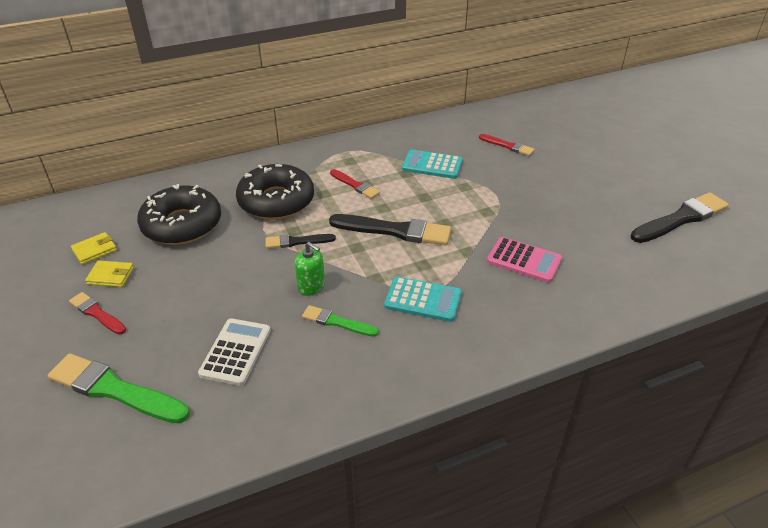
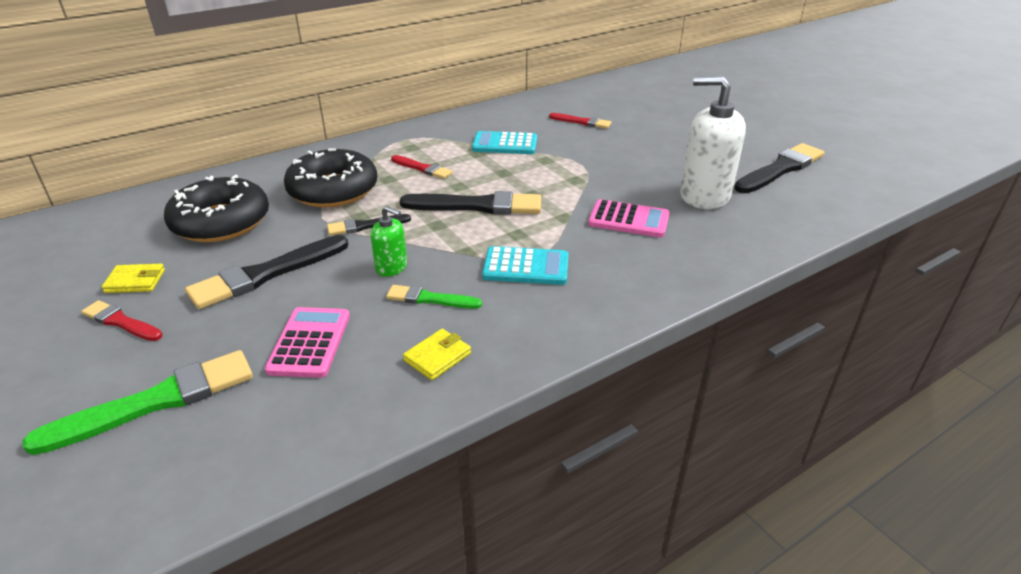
camera: 10 degrees left, 5 degrees down
(95, 250) = (111, 257): yellow wallet -> yellow wallet (437, 357)
(115, 390) = (155, 402): green brush -> green brush turned 135 degrees clockwise
(211, 281) = (266, 274): none -> black brush
(235, 352) = (310, 343): white calculator -> pink calculator
(600, 241) = (704, 195): none -> white soap dispenser

